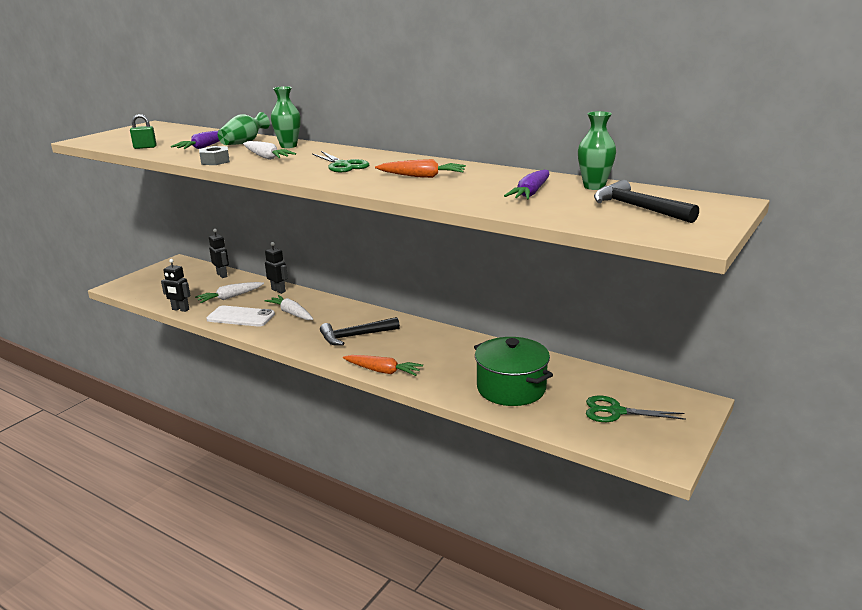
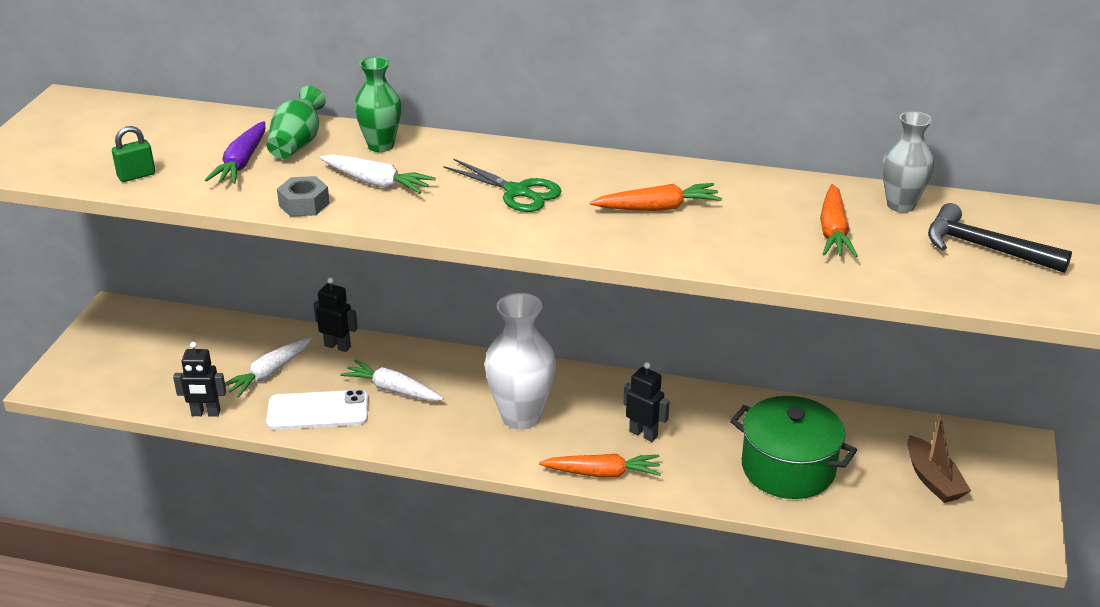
camera: 20 degrees left, 10 degrees up
(222, 275) = (218, 328): black robot -> black robot (643, 434)
(355, 336) = (521, 417): black hammer -> white vase
(530, 193) = (833, 231): purple carrot -> orange carrot
(594, 187) = (900, 205): green vase -> grey vase
(616, 412) = (933, 480): green scissors -> brown boat

